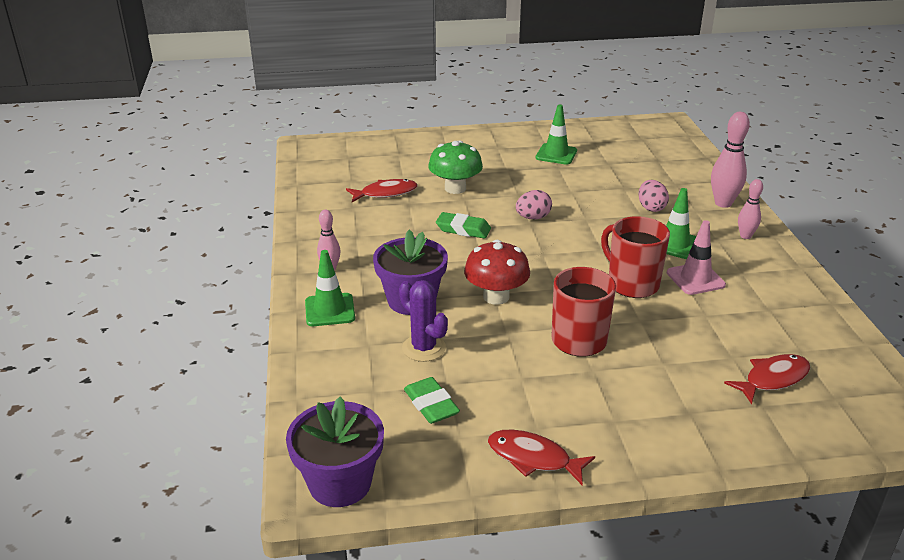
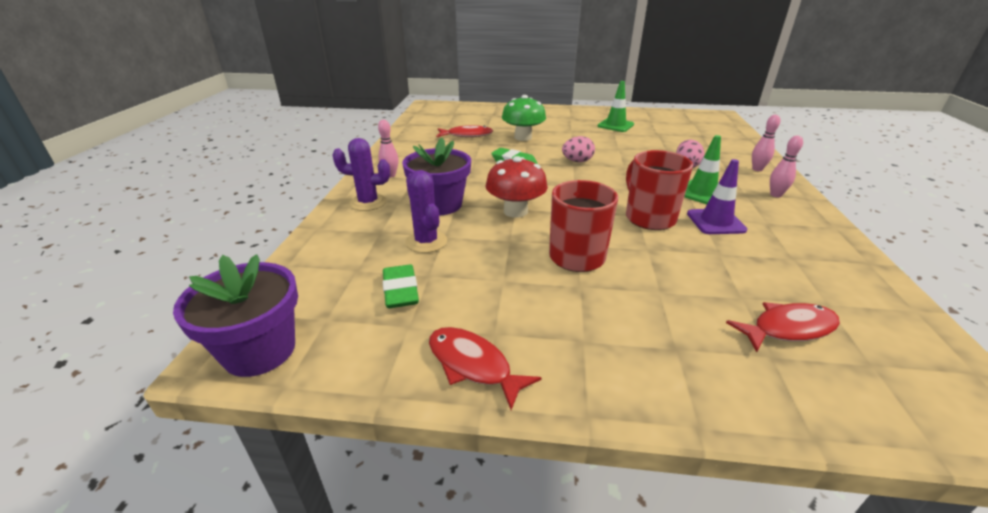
camera: 15 degrees right, 0 degrees up
(330, 310) = (368, 202): green traffic cone -> purple cactus
(695, 279) = (715, 222): pink traffic cone -> purple traffic cone
(723, 203) = (757, 169): pink bowling pin -> pink bowling pin, size x0.61

